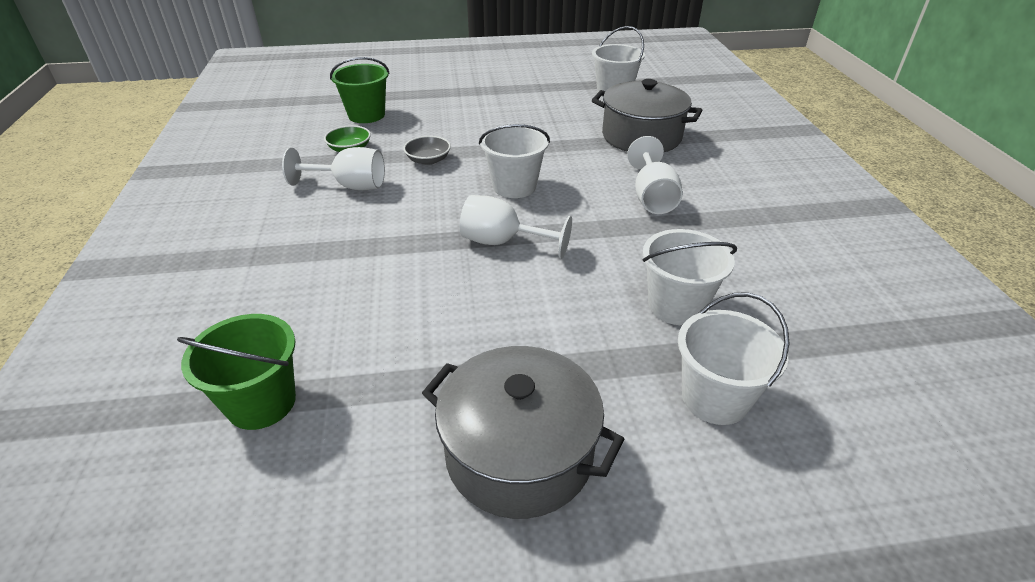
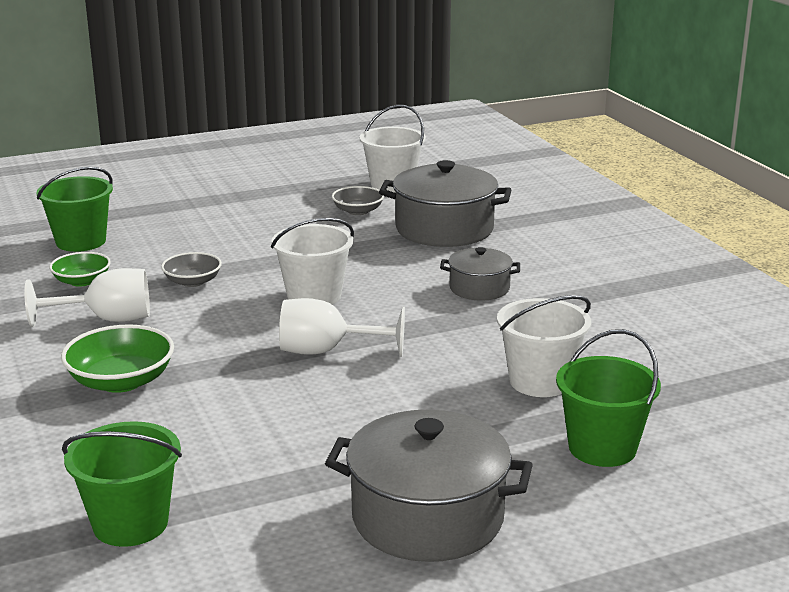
camera: 15 degrees left, 15 degrees down
(330, 246) = (121, 381): none -> green bowl
(579, 112) = (358, 211): none -> grey bowl
(652, 197) = (479, 288): white goblet -> grey pot
(715, 398) = (602, 448): white bucket -> green bucket

